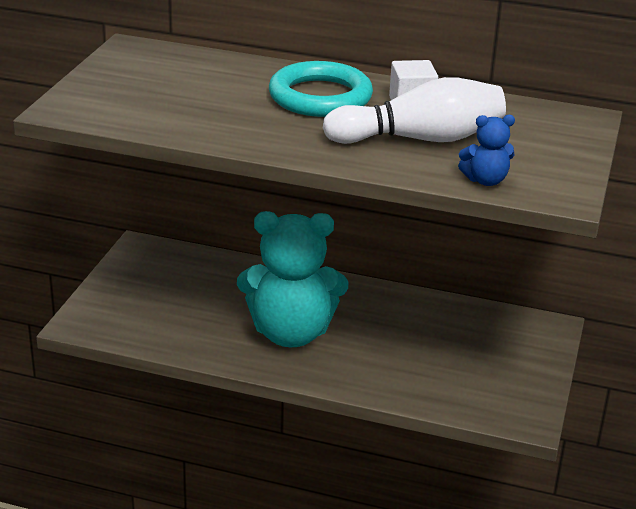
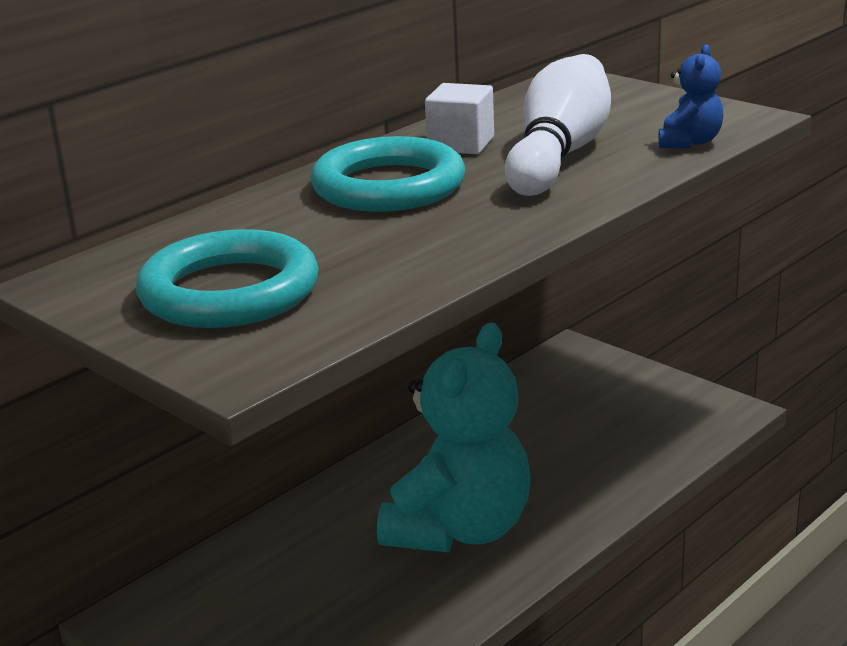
camera: 60 degrees left, 5 degrees down
(144, 88) = (229, 292): none -> turquoise ring

